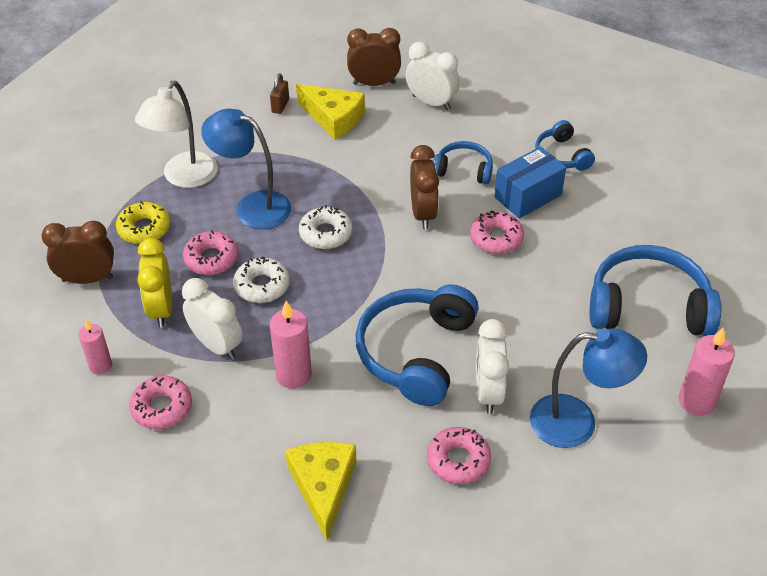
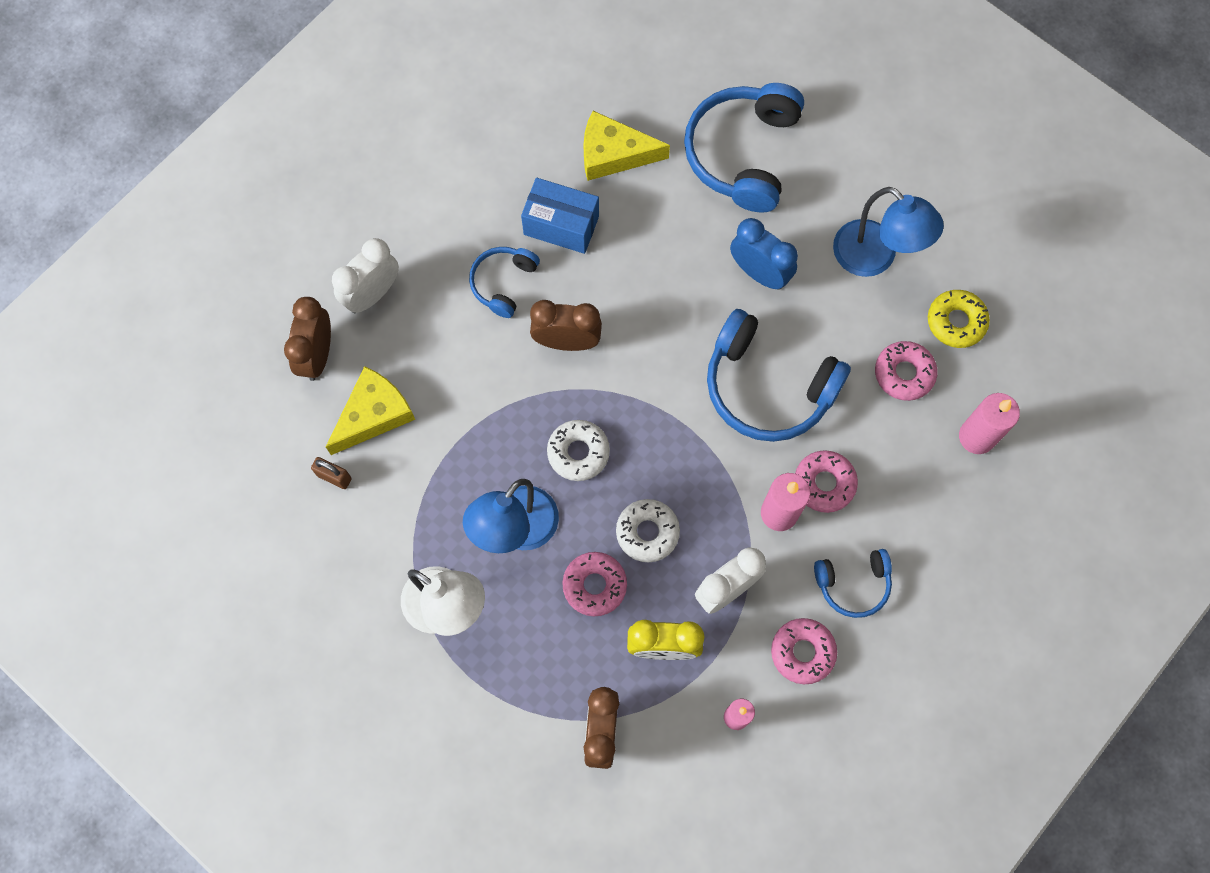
camera: 80 degrees left, 25 degrees up
(144, 229) = (529, 662): yellow donut -> yellow donut (956, 322)
(323, 486) = (918, 501): yellow cheese -> yellow cheese (613, 154)
(488, 392) = (828, 329): white clock -> none
(496, 238) = (620, 273): pink donut -> pink donut (824, 483)
(528, 196) = (561, 225): blue box -> blue box turned 45 degrees counterclockwise
(529, 333) = (759, 273): none -> blue clock
(561, 155) = (502, 173): blue headphones -> blue headphones (853, 584)
(577, 422) = (874, 258): blue lamp -> blue lamp turned 120 degrees clockwise
(696, 401) = (865, 148): pink candle -> pink candle (976, 437)

